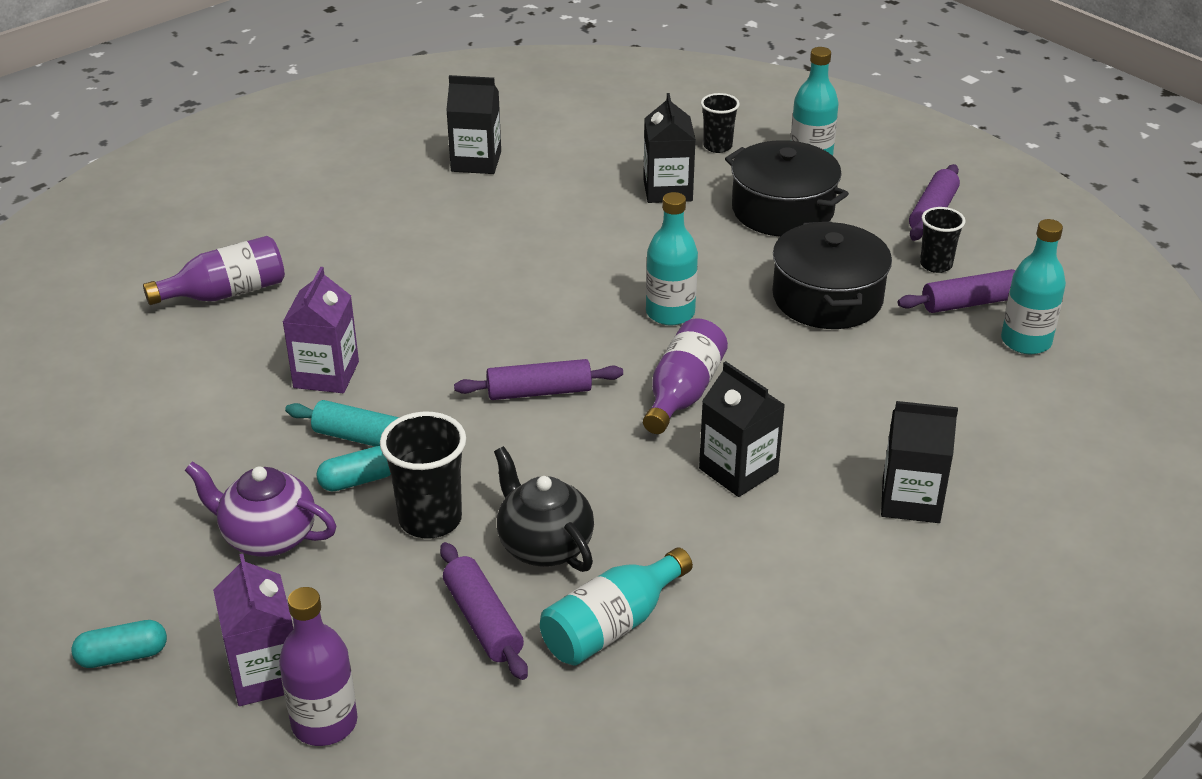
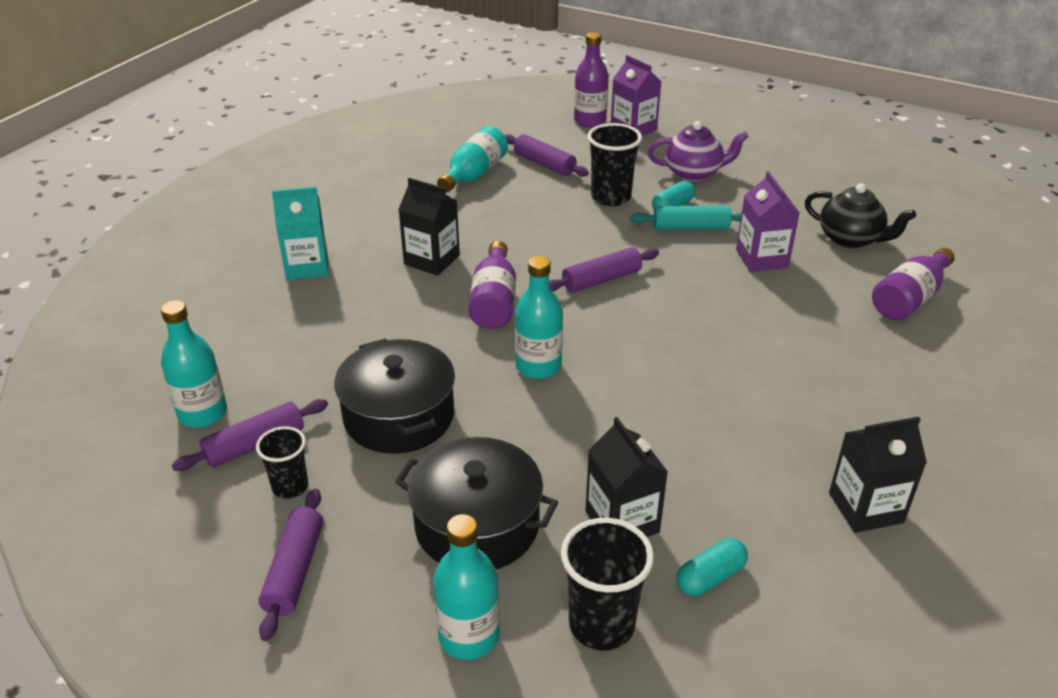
camera: 160 degrees right, 0 degrees up
(122, 656) = (707, 122): turquoise capsule -> turquoise capsule (710, 577)
(544, 545) = (535, 199): black teapot -> black teapot (851, 239)
(717, 146) = (601, 625): black cup -> black cup, size x1.60
(911, 500) = (307, 266): black carton -> turquoise carton

